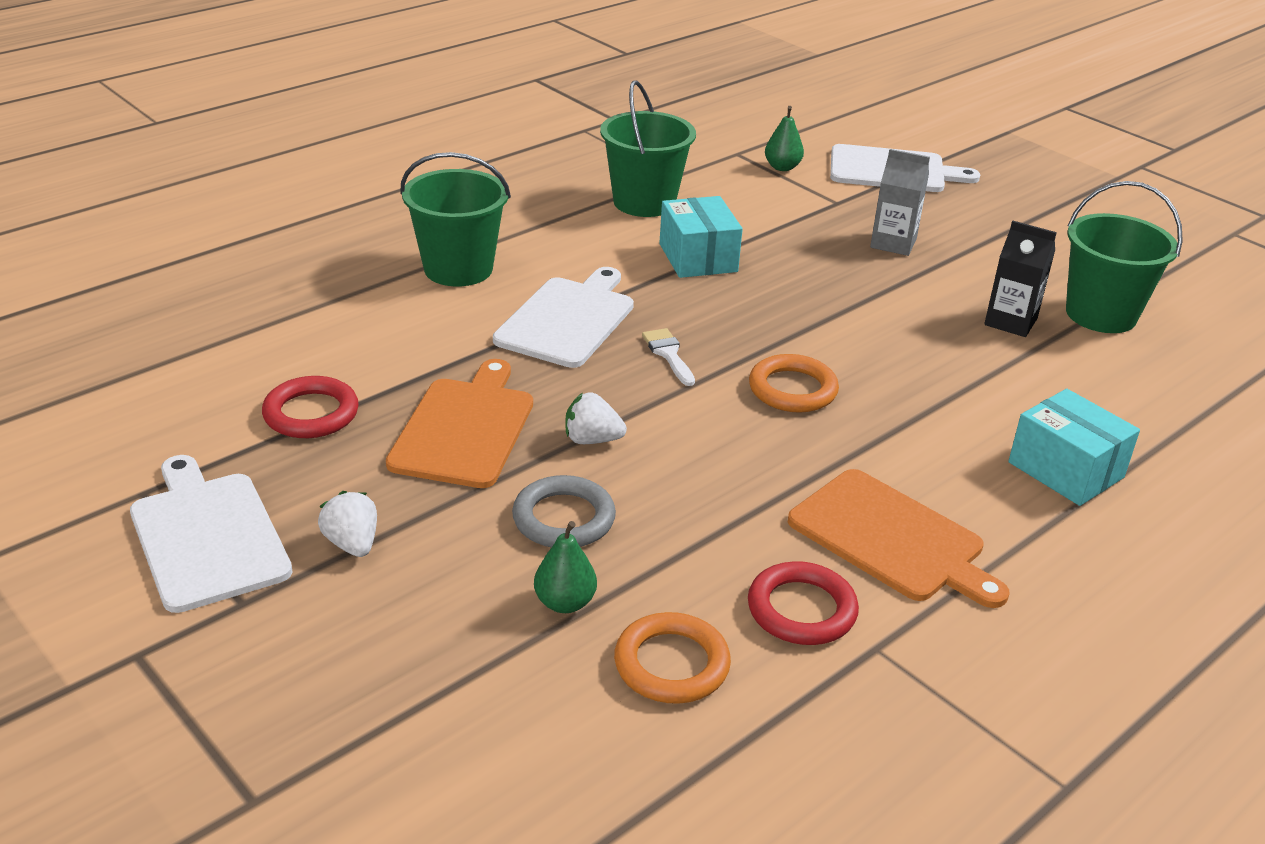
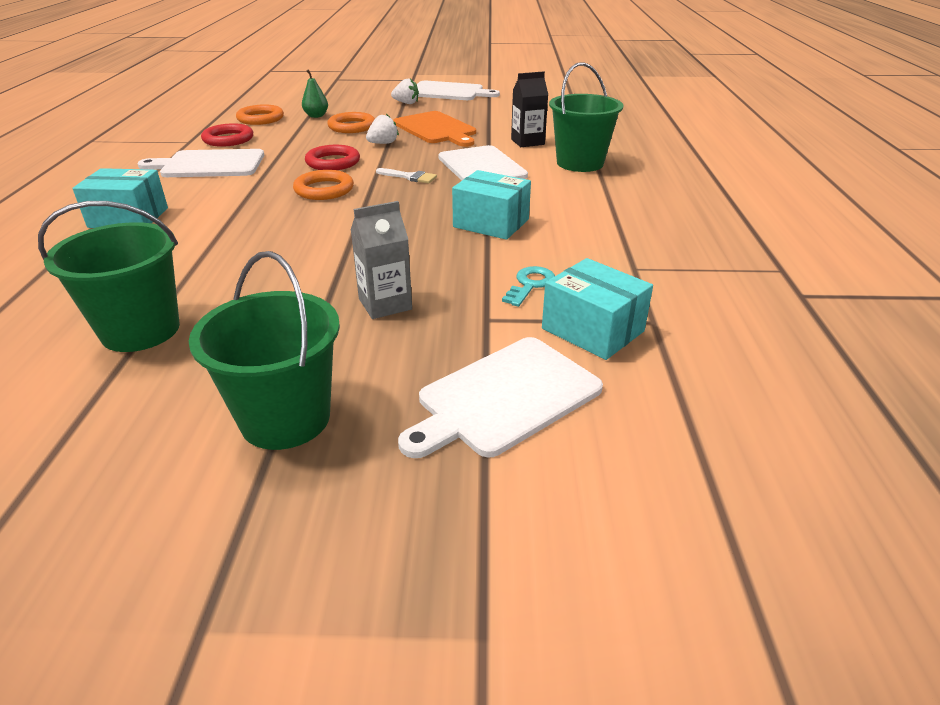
camera: 135 degrees right, 0 degrees up
(311, 413) = (494, 114): red ring -> red ring (333, 162)
(564, 518) = (352, 127): grey ring -> orange ring
(644, 202) = (599, 239): green bucket -> green bucket (285, 418)
(767, 204) = (530, 285): none -> turquoise key
(782, 167) = (592, 330): green pear -> turquoise box
(892, 539) = (209, 165): orange cutting board -> white cutting board
(1010, 322) = (221, 285): black carton -> black carton (527, 142)

